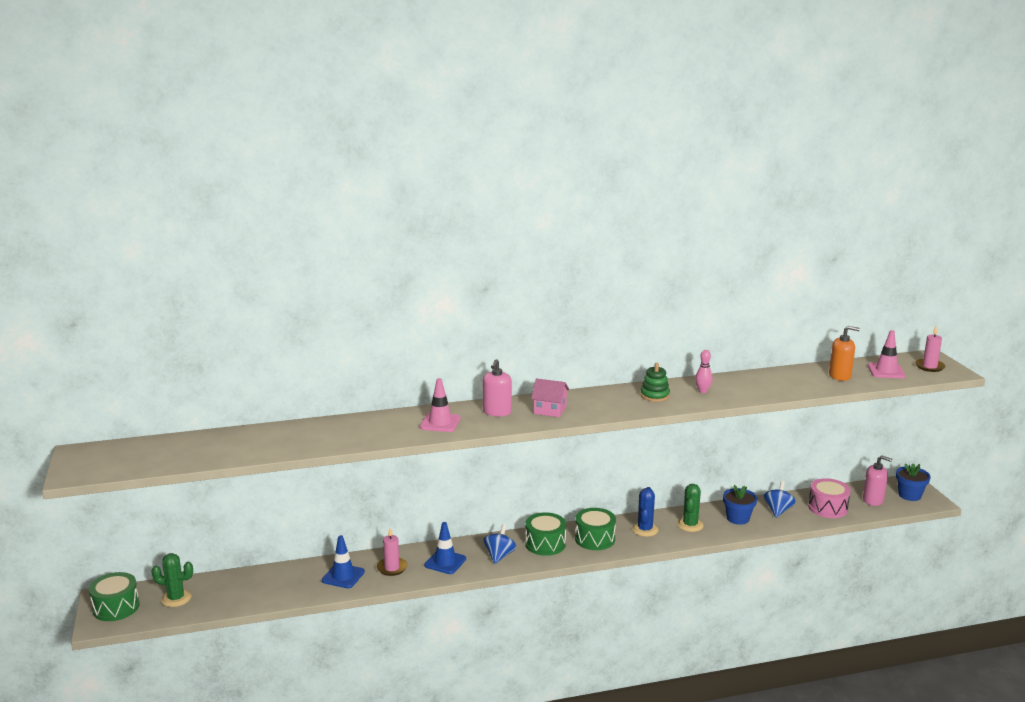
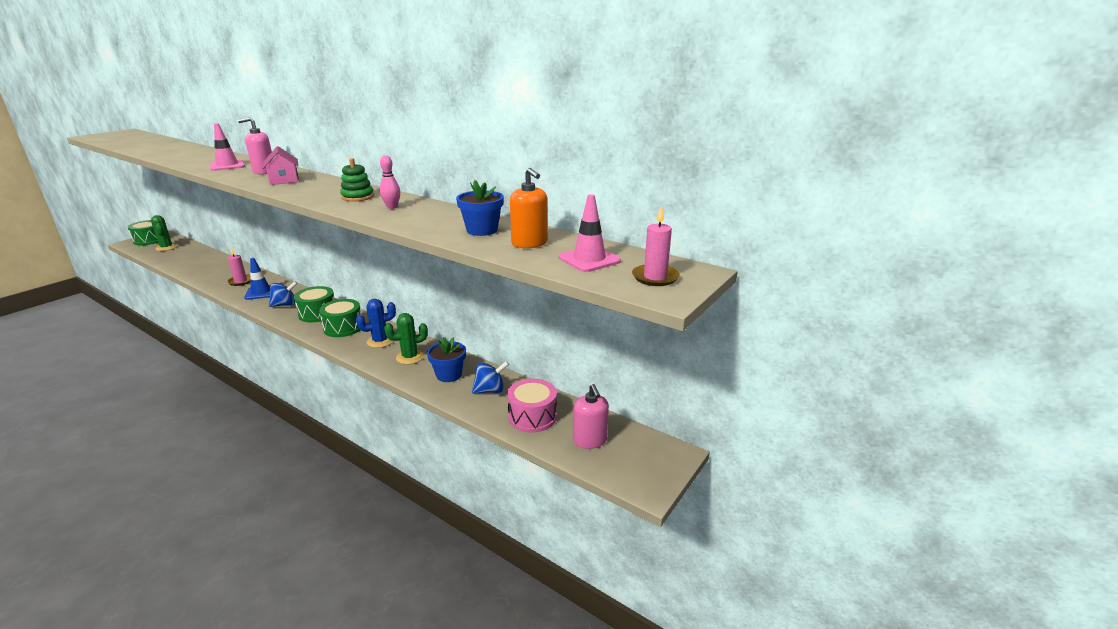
camera: 50 degrees right, 5 degrees up
(343, 576) = (219, 273): blue traffic cone -> none
(909, 495) = (639, 463): blue flower pot -> blue flower pot (482, 230)

